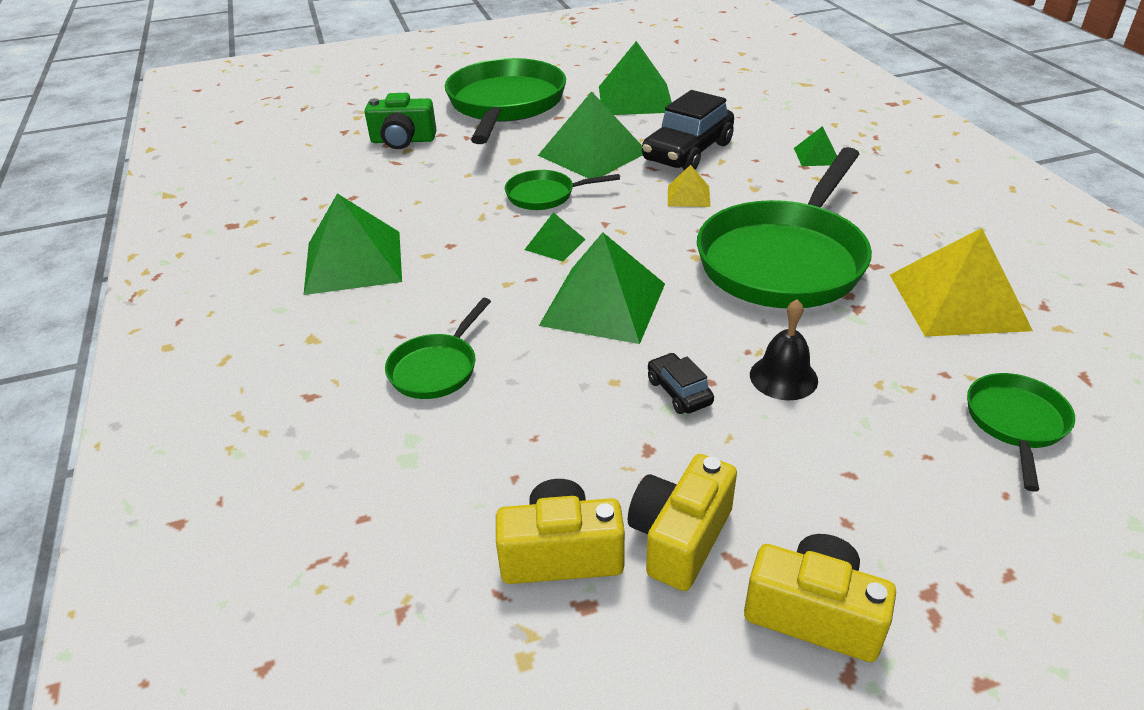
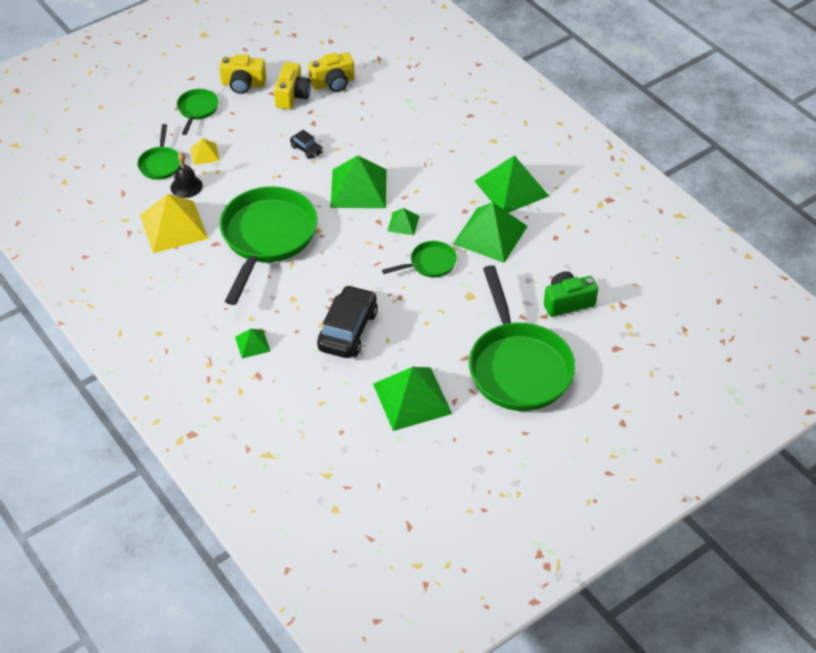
camera: 160 degrees right, 10 degrees up
(436, 368) = (422, 138): green pan -> green pan (197, 110)
(592, 153) = (417, 314): green pyramid -> green pyramid (490, 234)
(688, 196) = (335, 282): yellow pyramid -> yellow pyramid (204, 154)
(783, 377) = (261, 165): black bell -> black bell (186, 186)

